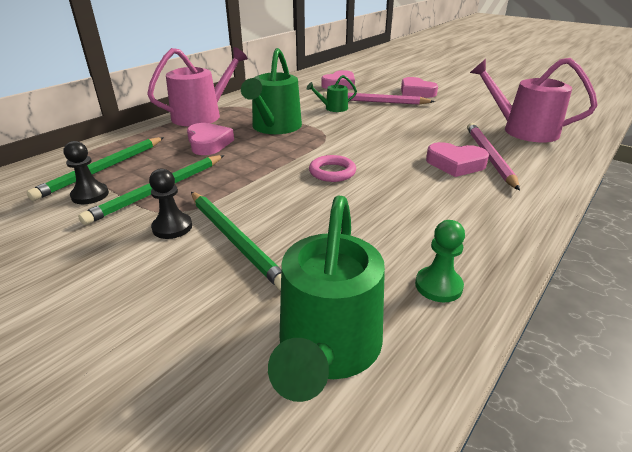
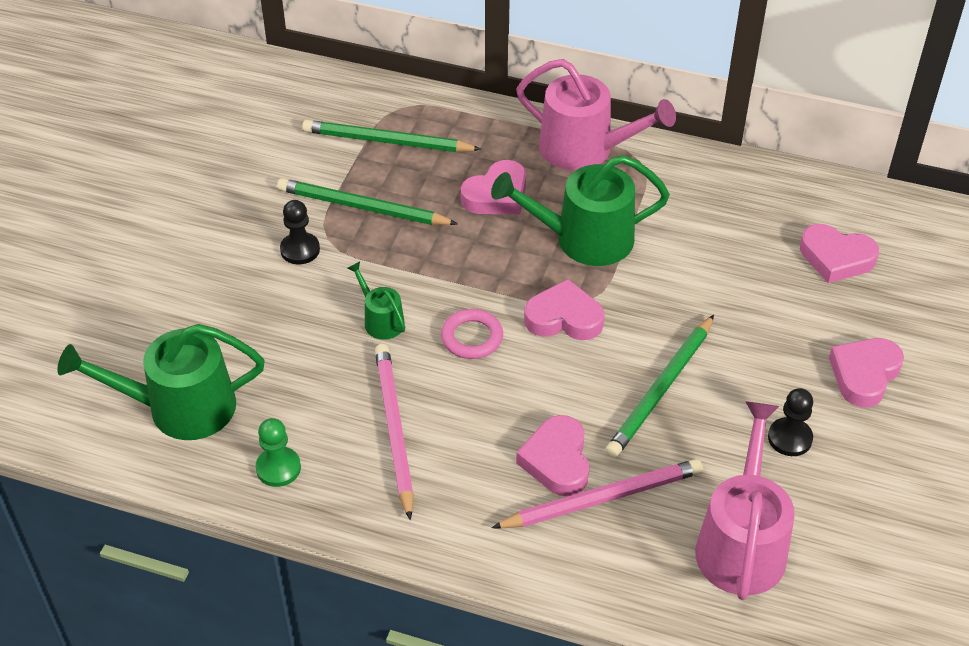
camera: 70 degrees right, 15 degrees up
(90, 195) = (332, 162): black pawn -> black pawn (790, 438)
(235, 239) = (297, 302): green pencil -> green pencil (661, 389)
(333, 108) = (702, 281): green watering can -> green watering can (381, 320)
(335, 143) = (564, 318): none -> pink heart
(375, 102) = (768, 326): pink pencil -> pink pencil (394, 430)

